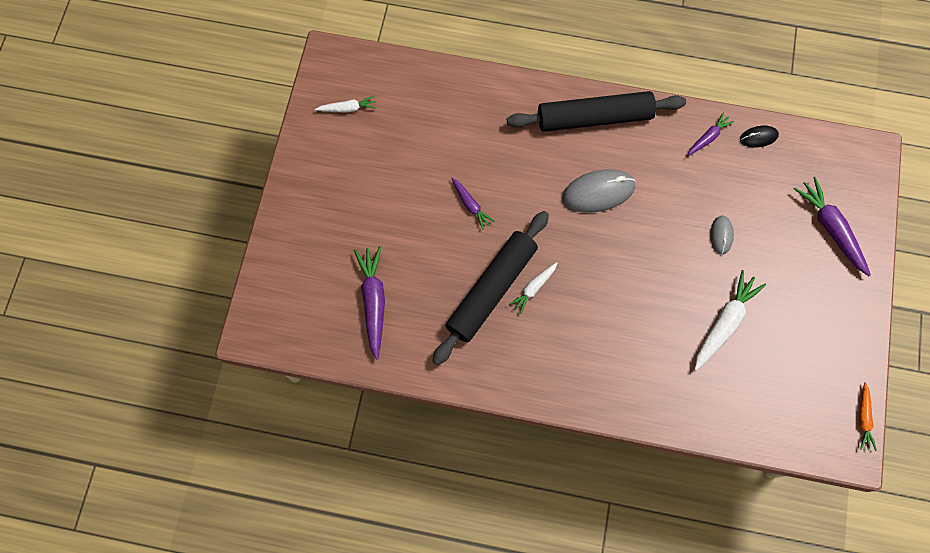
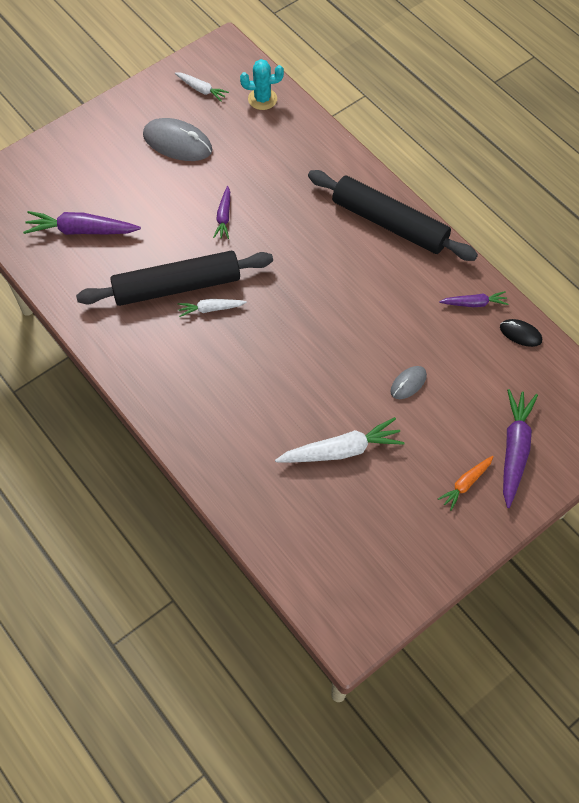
camera: 40 degrees right, 10 degrees down
(373, 302) = (81, 230): purple carrot -> purple carrot turned 120 degrees counterclockwise
(403, 82) = (262, 99): none -> turquoise cactus
(598, 192) = (336, 278): grey mouse -> grey mouse (177, 143)
(863, 418) = (388, 619): orange carrot -> orange carrot (466, 483)

